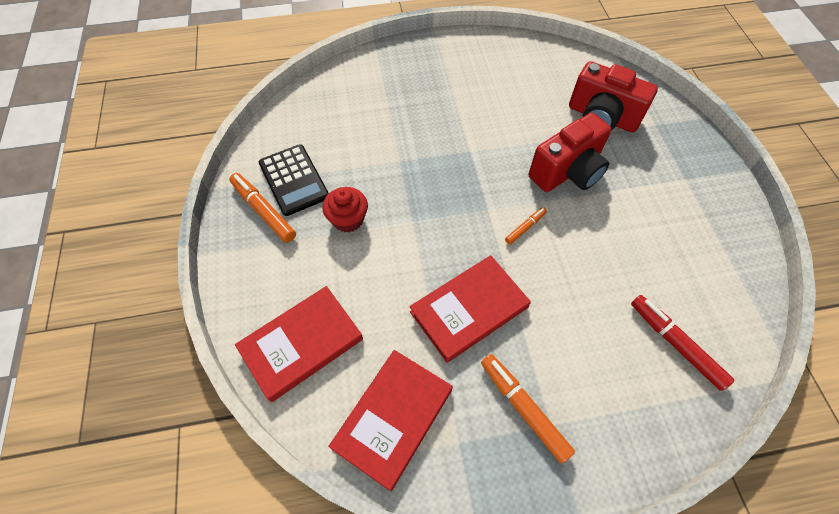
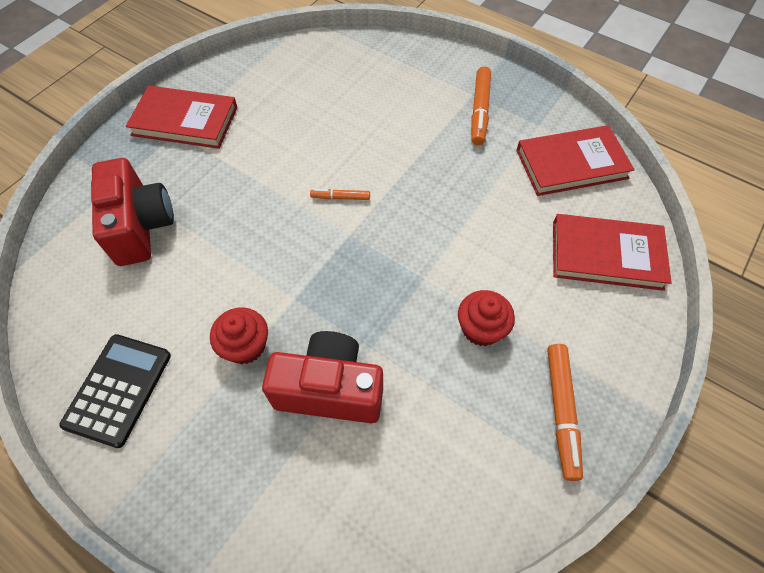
camera: 135 degrees left, 0 degrees up
(294, 180) = (501, 424): black calculator -> black calculator (118, 389)
(463, 114) = (245, 346): none -> red cupcake
(469, 310) = (452, 181): red book -> red book (185, 121)
(567, 172) = (245, 208): red camera -> red camera (330, 389)
(675, 344) = (346, 71): red marker -> none

